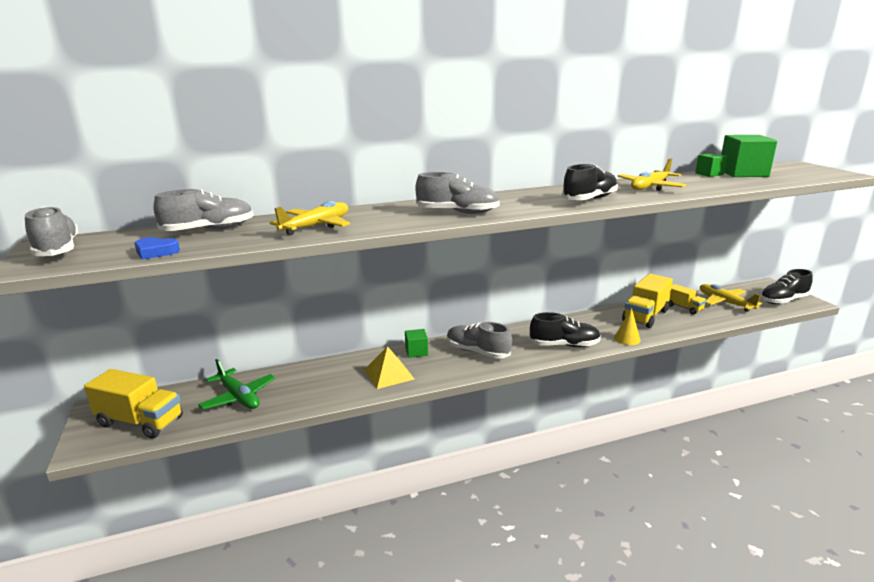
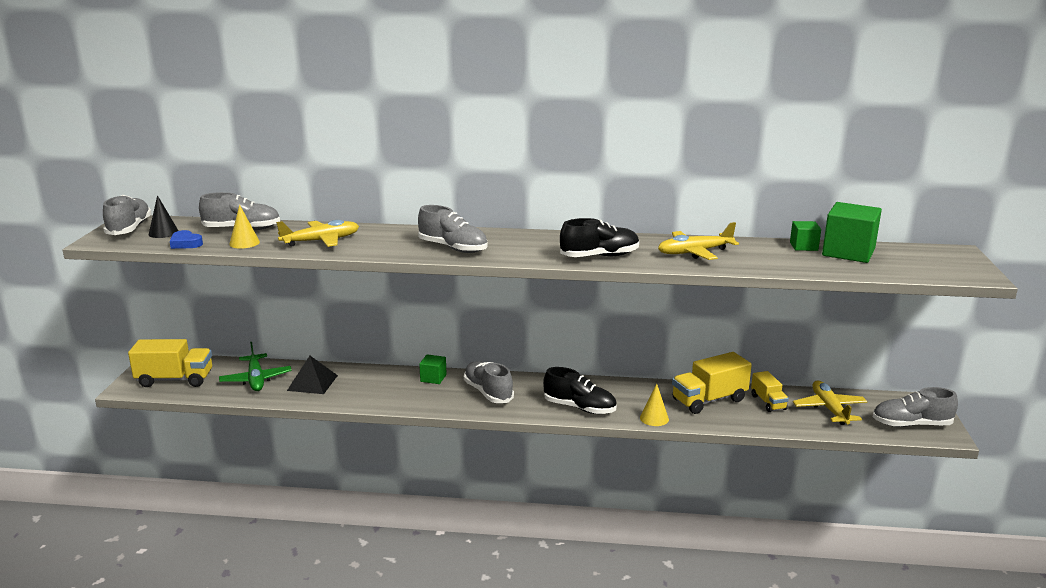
camera: 25 degrees right, 0 degrees up
(111, 247) = (163, 233): none -> black cone
(140, 422) = (175, 379): yellow truck -> yellow truck turned 45 degrees counterclockwise
(230, 240) = (244, 243): none -> yellow cone
(304, 385) = (312, 383): none -> black pyramid
(389, 374) = (389, 392): yellow pyramid -> none
(783, 300) = (911, 424): black shoe -> grey shoe

